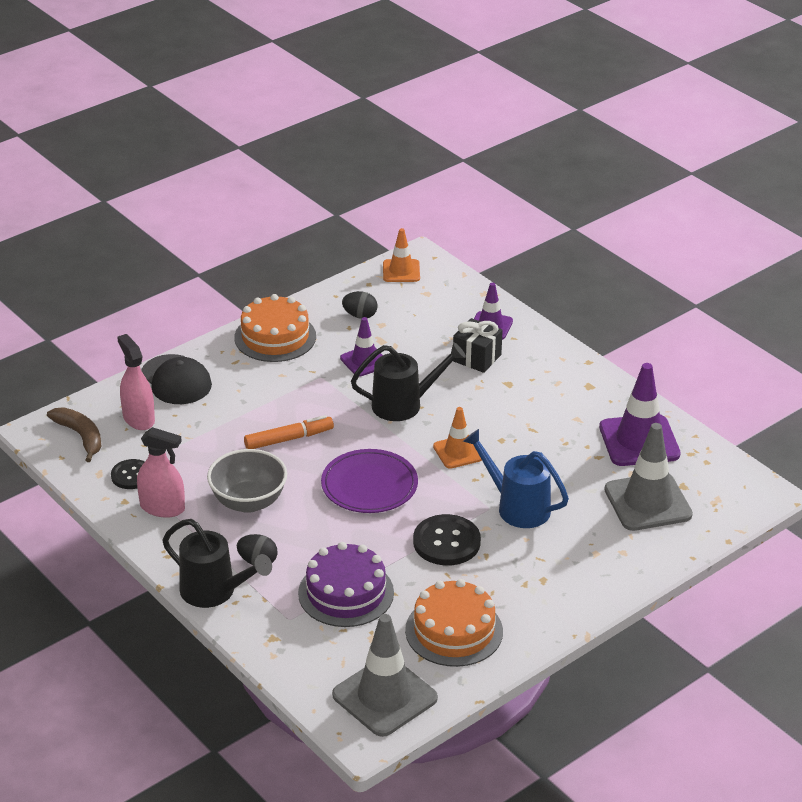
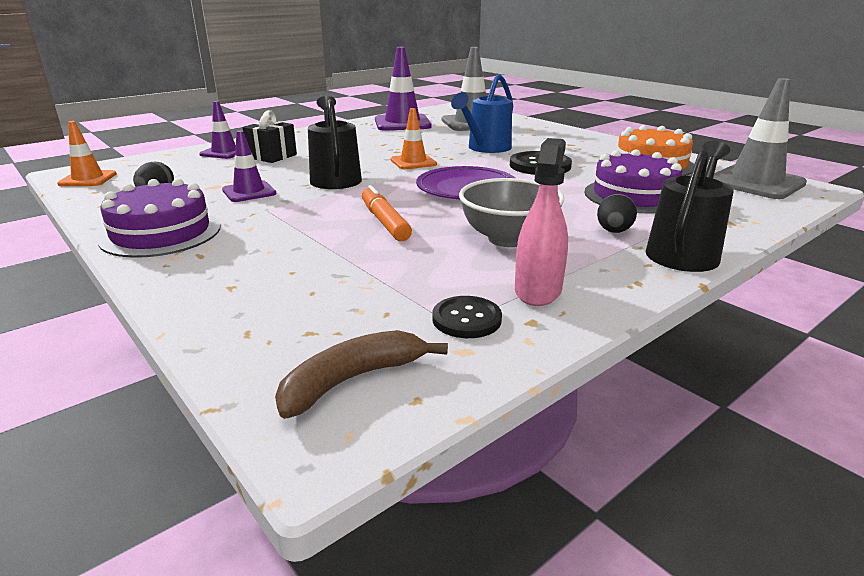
camera: 90 degrees left, 10 degrees down
(138, 418) = (313, 322): pink spray bottle -> none
(176, 380) = (219, 295): black cap -> none
(275, 337) = (161, 233): orange cake -> purple cake

